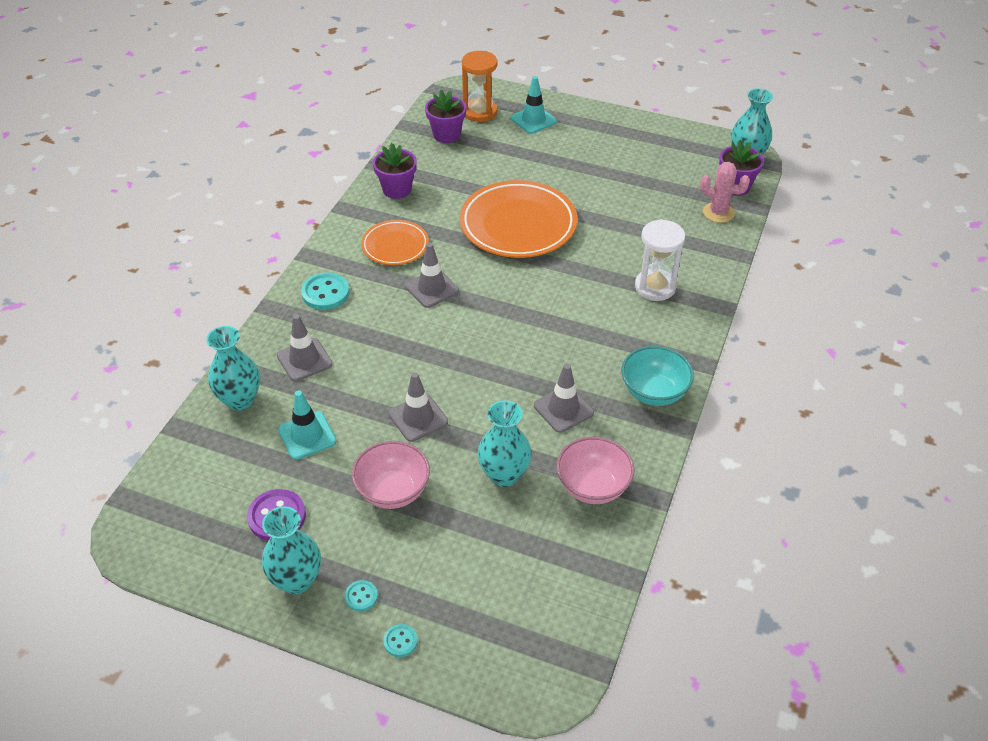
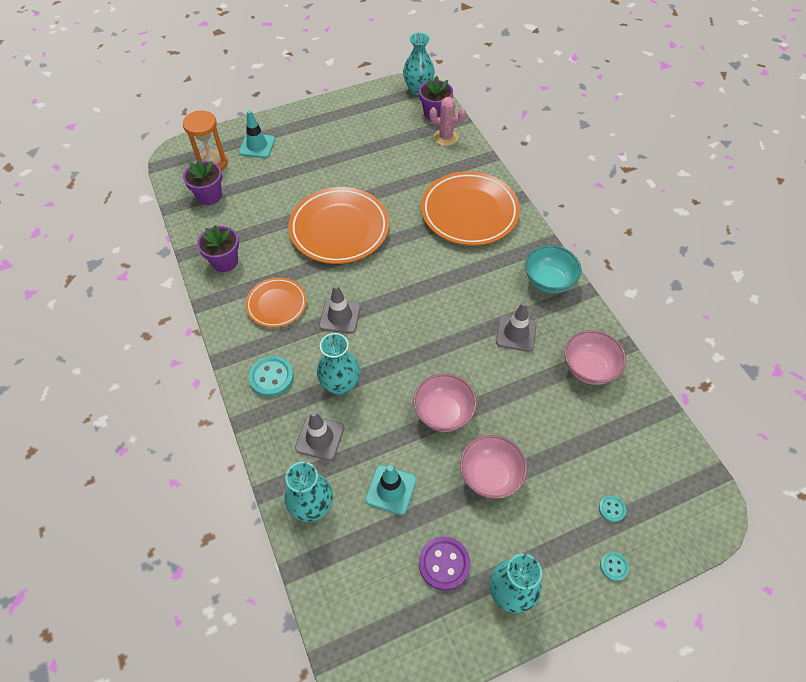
camera: 45 degrees left, 10 degrees up
(361, 596) = (559, 562): turquoise button -> turquoise button (612, 509)
(418, 418) = (443, 413): grey traffic cone -> pink bowl
(504, 474) = (536, 405): turquoise vase -> turquoise vase (340, 385)
(655, 287) = (469, 212): white hourglass -> orange plate
(718, 212) = (445, 137): pink cactus -> pink cactus turned 45 degrees clockwise

